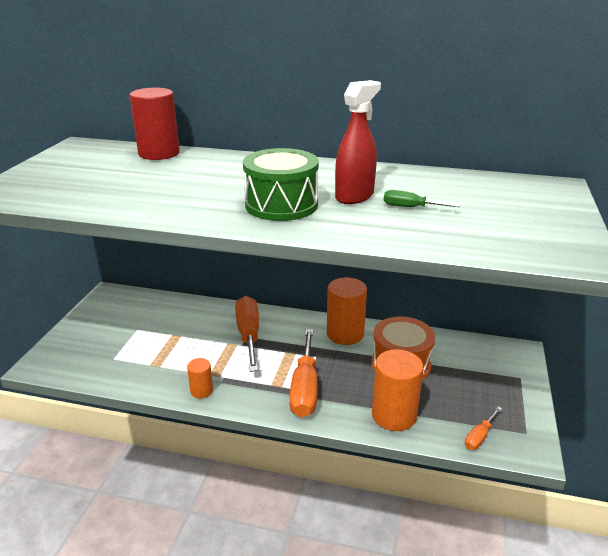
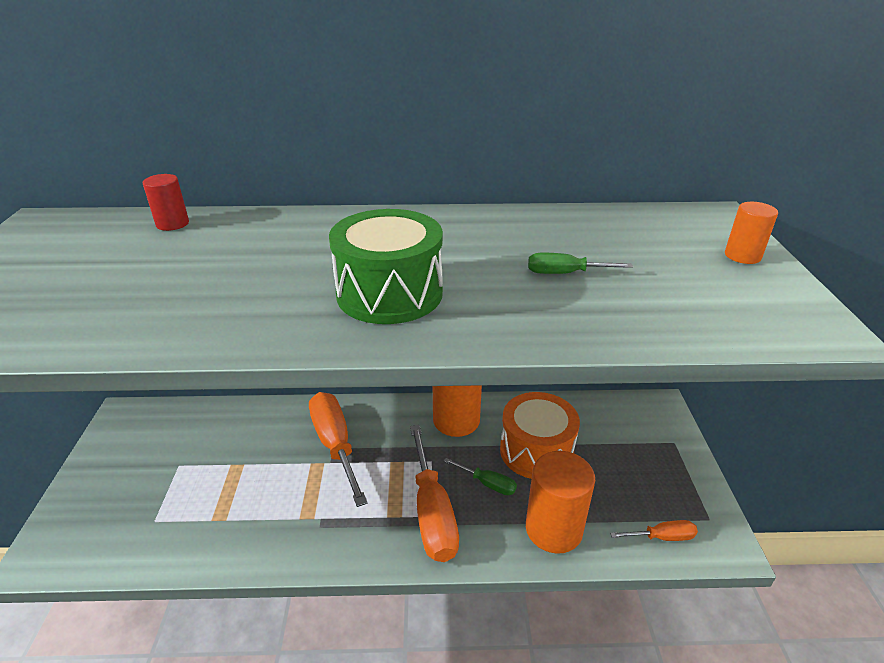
camera: 15 degrees left, 5 degrees up
(159, 153) = (172, 224): red cylinder -> red cylinder, size x0.53
(201, 391) = (296, 547): orange cylinder -> orange cylinder (742, 256)
(353, 378) = (487, 484): none -> green screwdriver
(354, 196) = (483, 264): red spray bottle -> none
(479, 436) = (662, 537): orange screwdriver -> orange screwdriver turned 120 degrees counterclockwise

